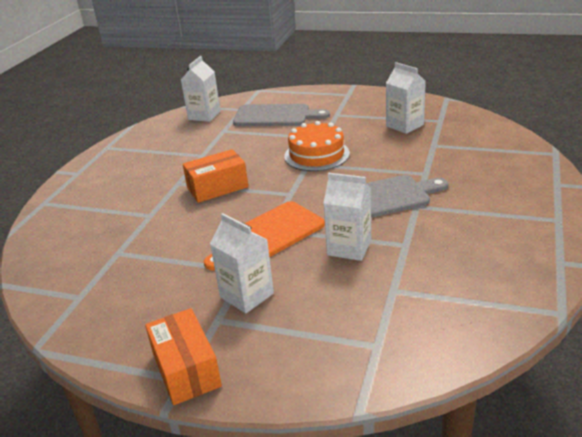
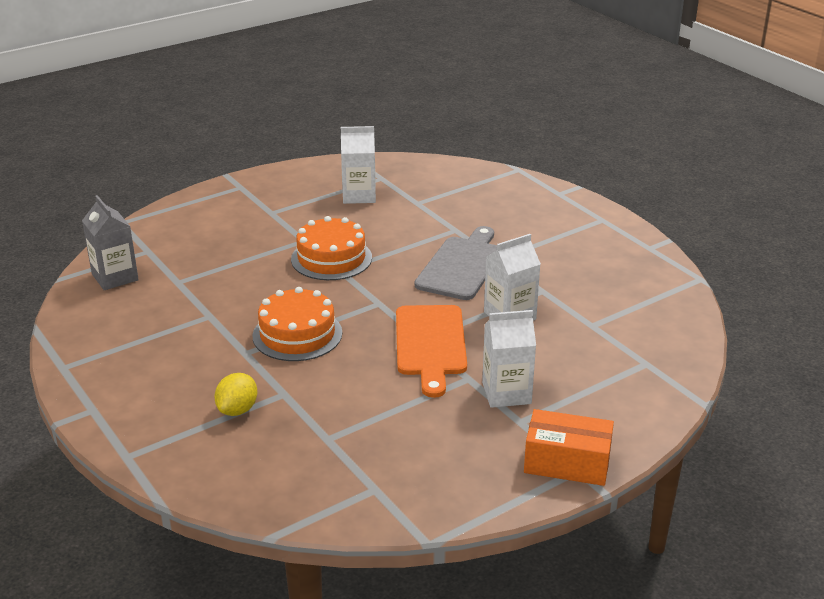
camera: 55 degrees left, 0 degrees up
(118, 210) = (237, 410): none -> yellow lemon
(204, 115) = (115, 277): white carton -> grey carton
(217, 187) = (297, 334): orange box -> orange cake
(275, 116) = (207, 241): grey cutting board -> none

